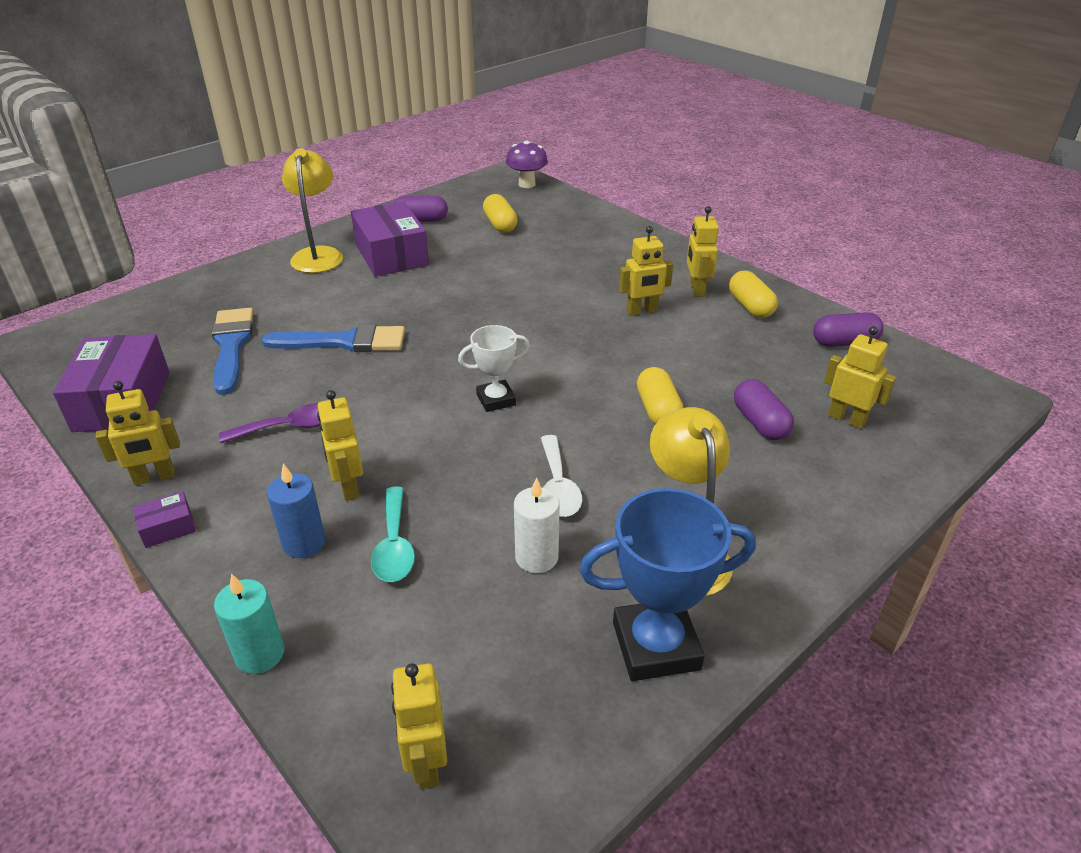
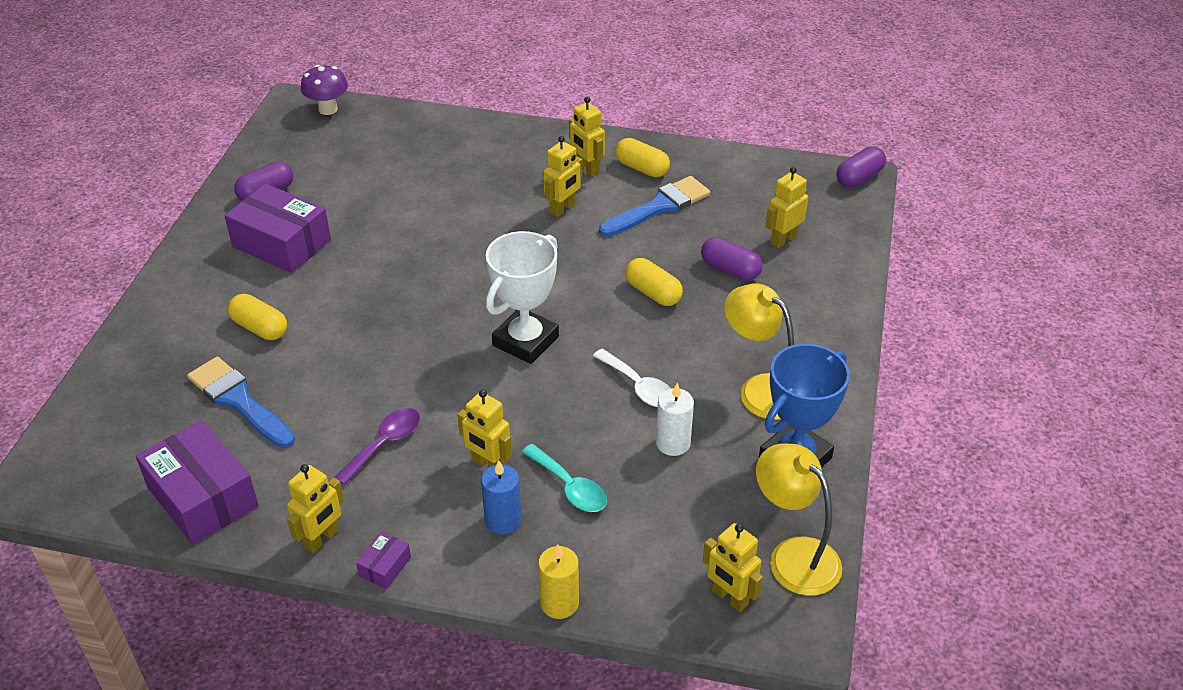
camera: 35 degrees left, 5 degrees up
(260, 654) = (559, 603): turquoise candle -> yellow candle
(318, 255) = (206, 273): yellow lamp -> yellow lamp (793, 556)
(344, 342) = (341, 349): blue brush -> blue brush (659, 207)
(496, 400) = (525, 341): white trophy -> white trophy, size x1.67
(500, 224) = (351, 167): yellow capsule -> yellow capsule (260, 328)
(844, 342) = (734, 173): purple capsule -> purple capsule (859, 178)
(846, 419) = (783, 239): yellow robot -> yellow robot turned 45 degrees counterclockwise

